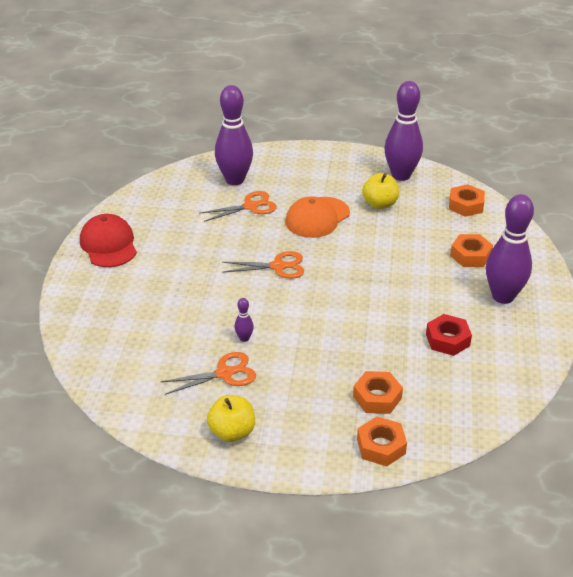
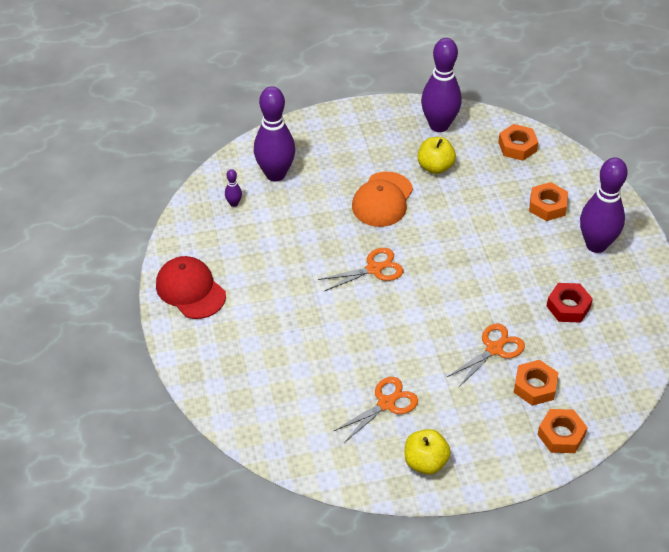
camera: 20 degrees left, 10 degrees up
(244, 338) = (384, 360): purple bowling pin -> purple bowling pin (234, 203)
(250, 206) = (309, 203): orange scissors -> orange scissors (494, 349)

